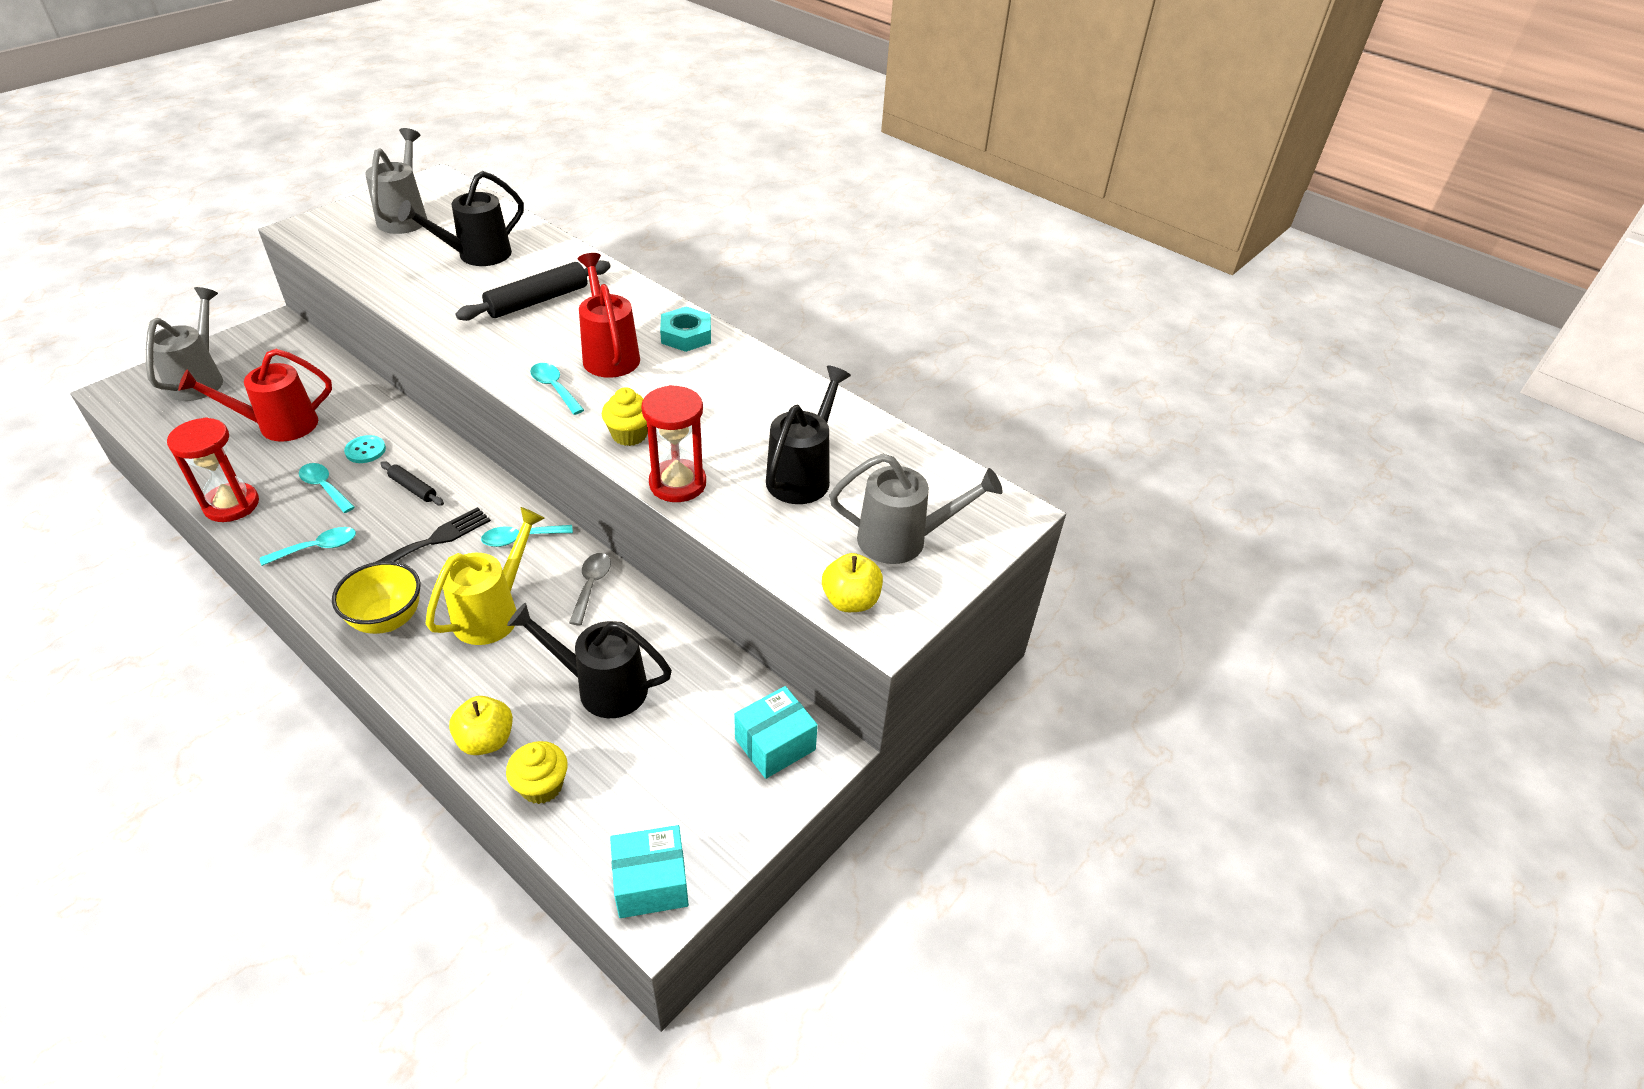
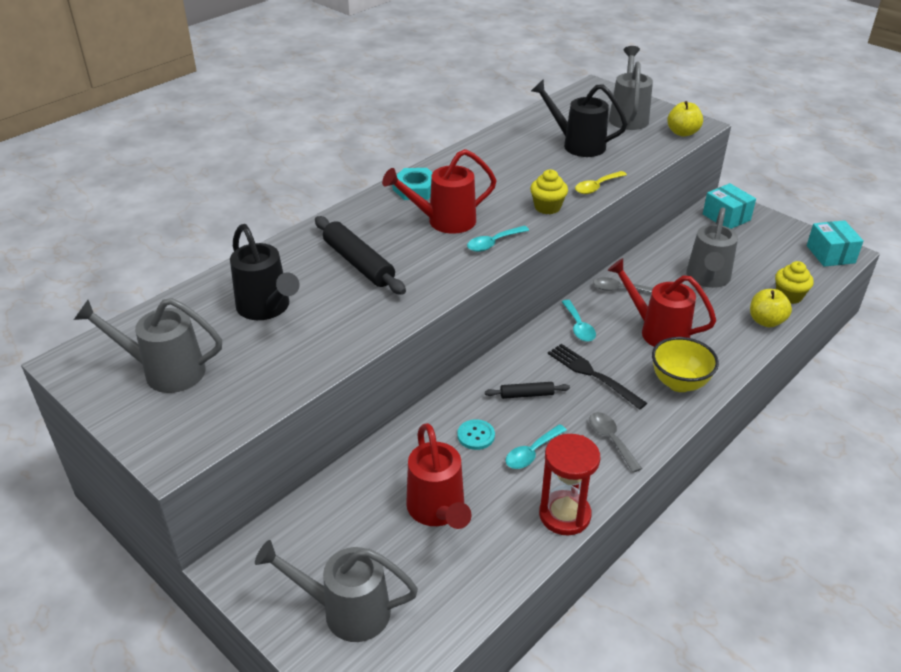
camera: 85 degrees left, 5 degrees down
(317, 548) = (611, 440): turquoise spoon -> grey spoon
(413, 488) = (526, 394): black rolling pin -> black rolling pin turned 45 degrees clockwise
(493, 613) = (657, 331): yellow watering can -> red watering can
(602, 687) = (707, 278): black watering can -> grey watering can
(677, 483) = (597, 187): red hourglass -> yellow spoon

